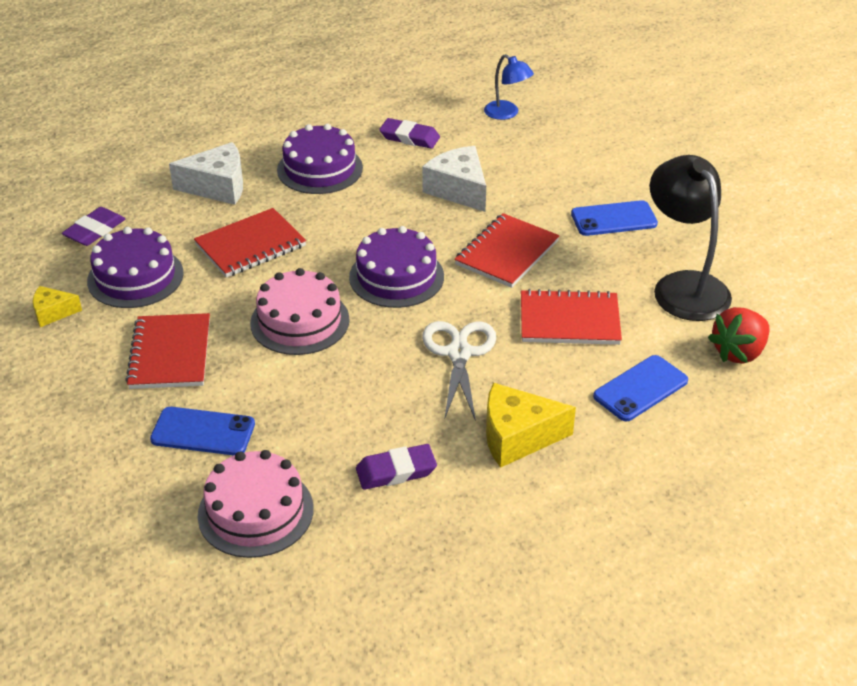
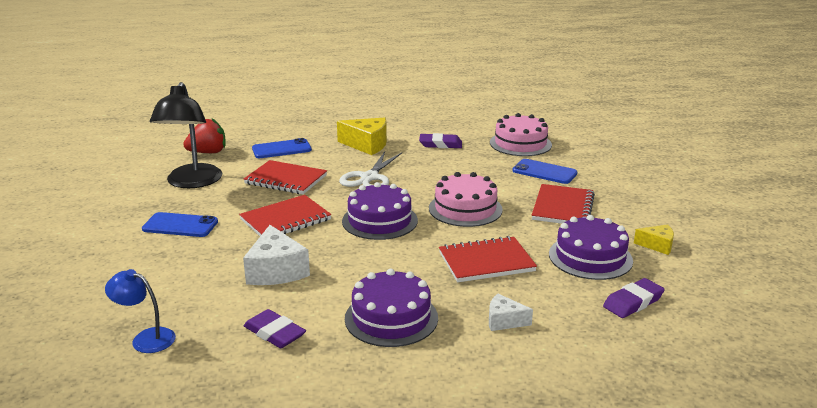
camera: 160 degrees left, 15 degrees down
(218, 186) = (504, 321): white cheese -> white cheese, size x0.57
(507, 113) = (146, 338): blue lamp -> blue lamp turned 45 degrees counterclockwise

